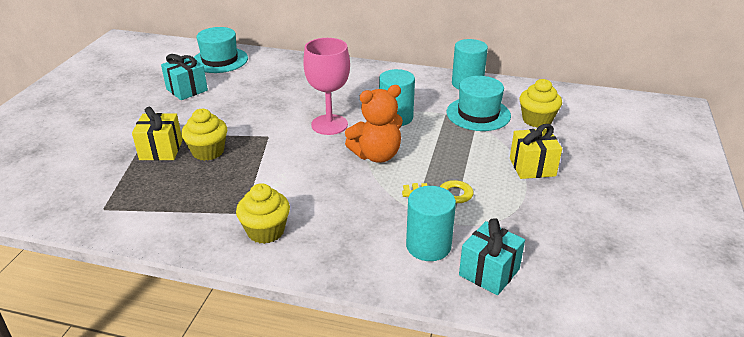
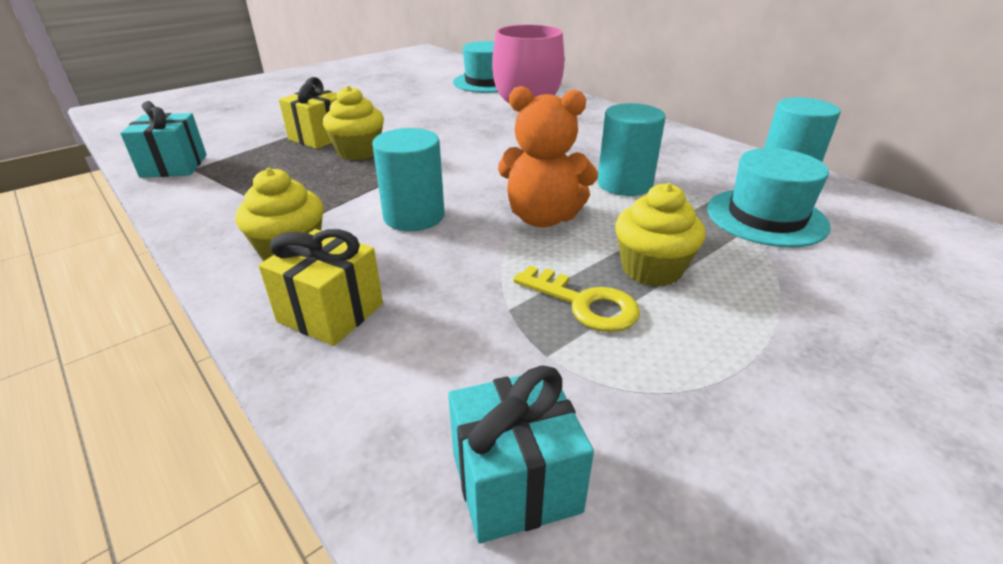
camera: 35 degrees right, 0 degrees up
(187, 90) = (420, 97): turquoise gift -> turquoise gift (174, 166)
(428, 246) = (464, 373): turquoise cylinder -> turquoise cylinder (414, 216)
(532, 167) = (801, 328): yellow gift -> yellow gift (331, 313)
(537, 120) = (878, 258): yellow cupcake -> yellow cupcake (651, 269)

